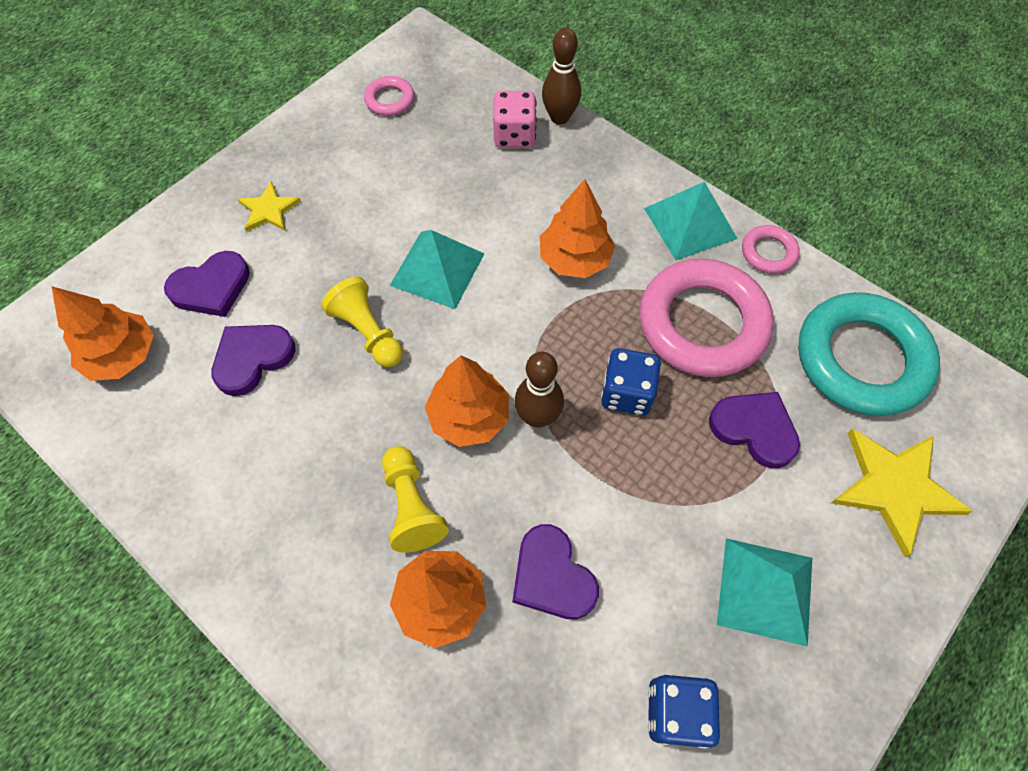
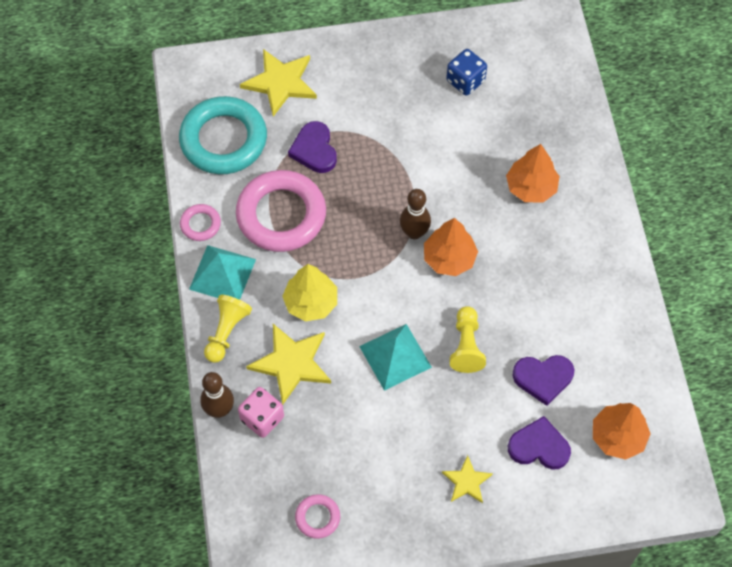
camera: 140 degrees left, 0 degrees up
(412, 506) = (513, 237): yellow pawn -> yellow pawn (226, 332)
(535, 194) = (291, 363): none -> yellow star
(552, 576) = (472, 161): purple heart -> none
(574, 259) = (311, 302): orange tree -> yellow tree
(626, 393) = (358, 211): blue dice -> none
(765, 590) = (383, 91): turquoise pyramid -> none

